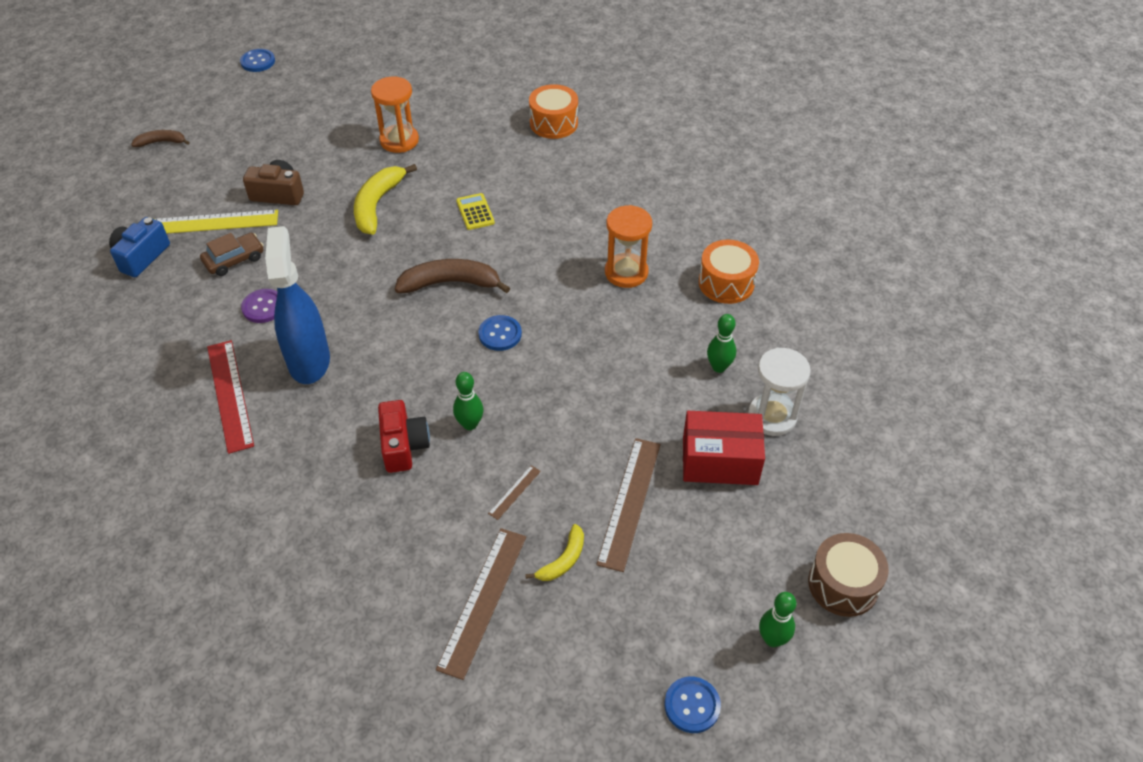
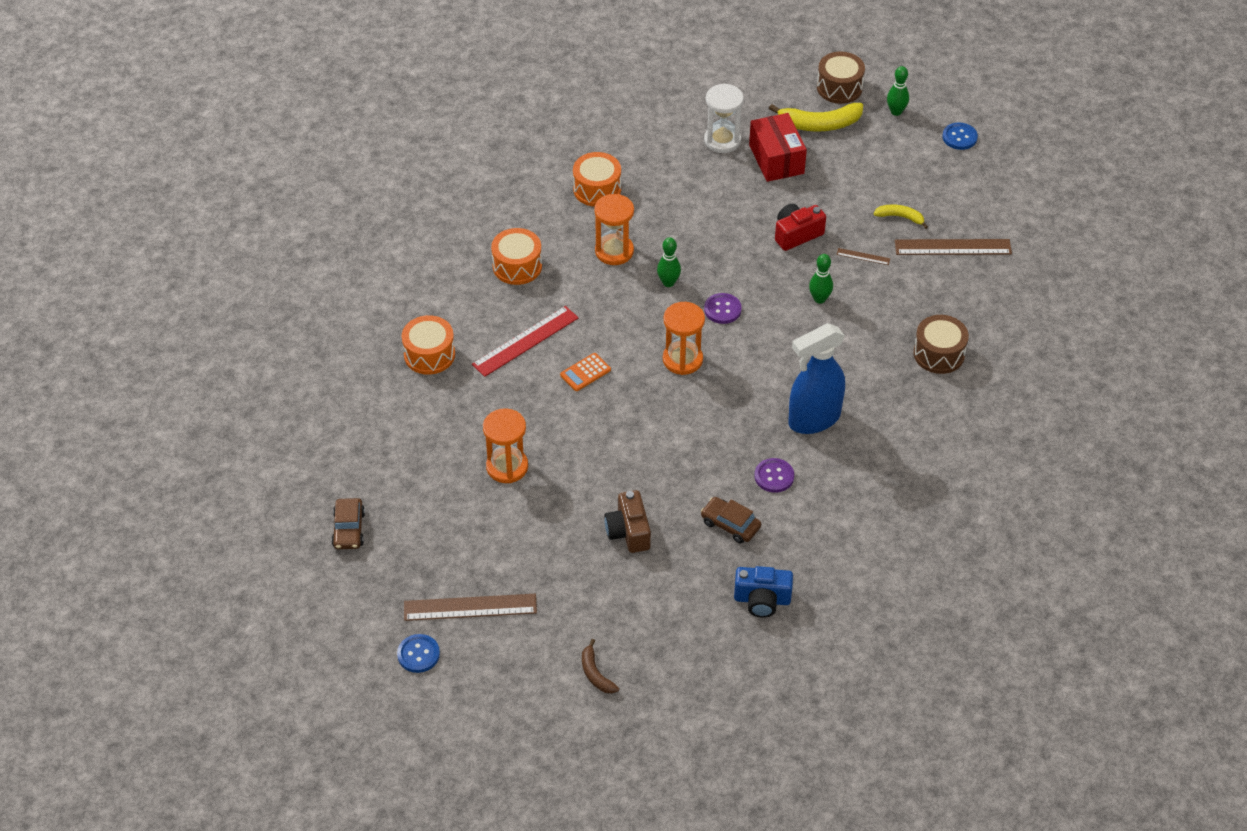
camera: 110 degrees left, 0 degrees up
(214, 222) = (690, 564): yellow ruler -> none
(230, 395) = (874, 455): red ruler -> red ruler (525, 341)
(323, 510) = (939, 354): none -> brown drum
(377, 205) = (608, 447): yellow banana -> yellow banana (820, 124)
(397, 50) = (349, 529): none -> brown car
(403, 446) = (860, 330): red camera -> red camera (796, 234)
(450, 283) = (682, 359): brown banana -> orange hourglass
(475, 212) = (585, 372): yellow calculator -> orange calculator
(500, 334) = (722, 309): blue button -> purple button
(629, 502) = (837, 196): brown ruler -> brown ruler (470, 607)
(637, 199) = (517, 266): none -> orange drum
(719, 367) = (689, 176): green bowling pin -> green bowling pin (668, 282)

